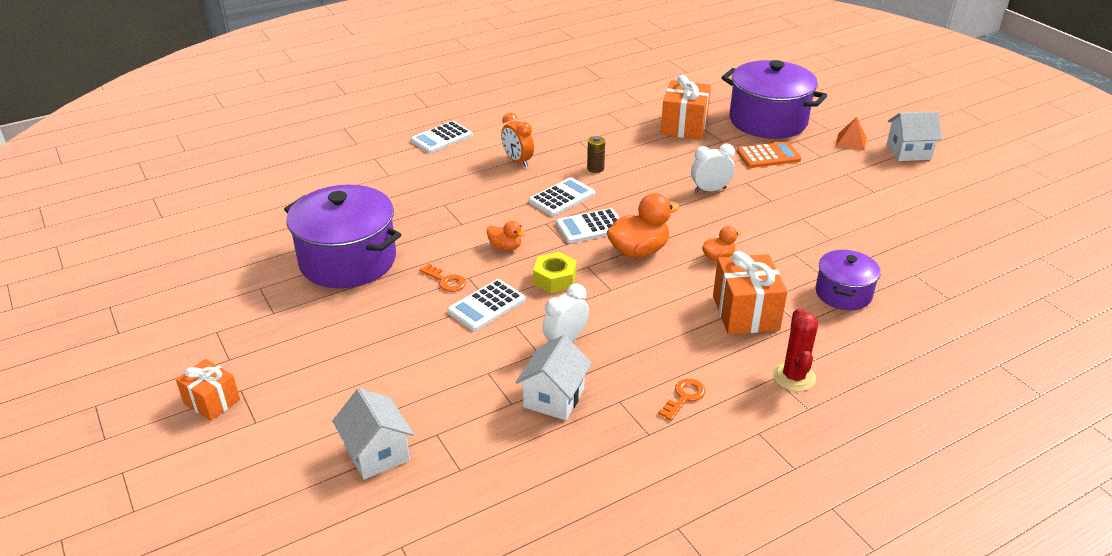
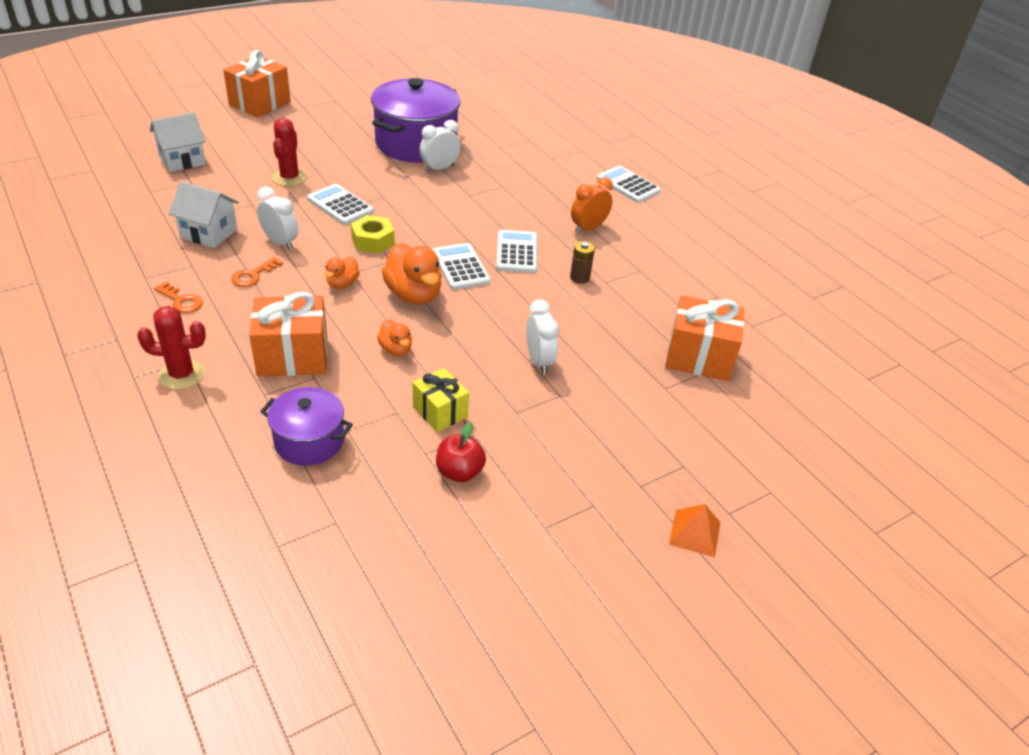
camera: 85 degrees right, 5 degrees up
(212, 401) = (260, 104): orange gift -> orange gift, size x1.61
(407, 243) = (439, 168): none -> white clock
(426, 349) = (289, 178): none -> red cactus
(445, 281) = (380, 186): orange key -> orange key (253, 275)
(505, 247) = (428, 216): orange duck -> orange duck (342, 284)
(561, 198) = (516, 252): white calculator -> white calculator turned 135 degrees counterclockwise
(768, 121) = (738, 444): purple pot -> none
(768, 156) = (633, 428): orange calculator -> none
(785, 233) = (440, 412): none -> yellow gift
(842, 224) = (459, 472): none -> red apple
(908, 152) = (675, 606): white house -> none

